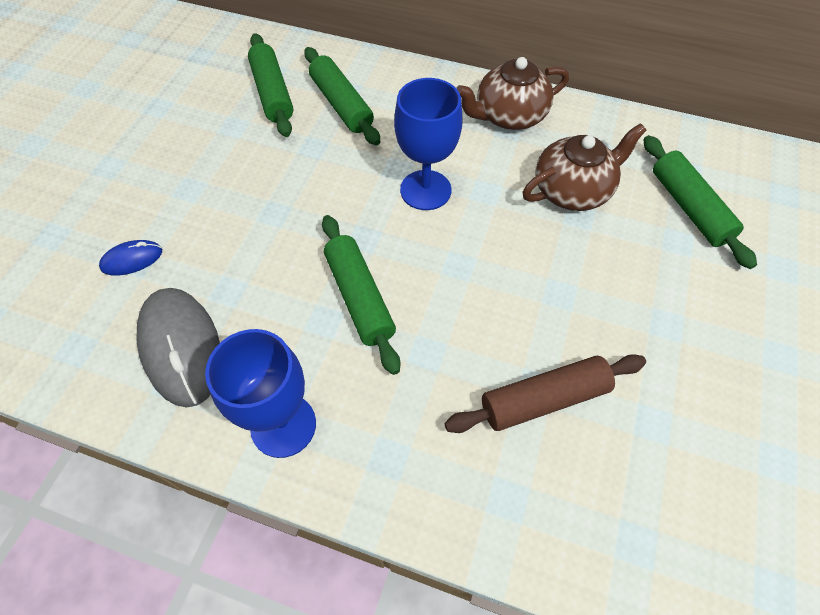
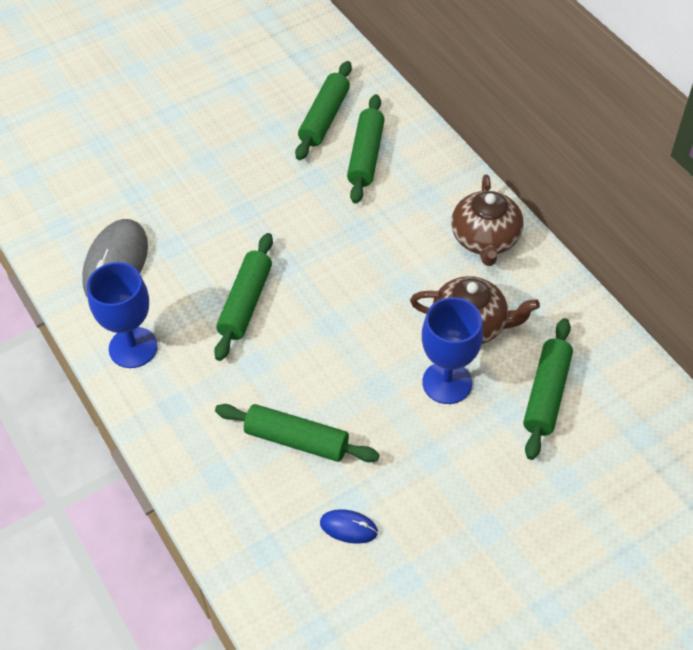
camera: 40 degrees right, 5 degrees down
(132, 259) = (133, 189): blue mouse -> blue mouse (348, 527)
(425, 190) = (361, 258): blue goblet -> blue goblet (447, 382)
(509, 116) = (485, 239): brown teapot -> brown teapot turned 105 degrees counterclockwise
(543, 399) = (296, 440): brown rolling pin -> green rolling pin

